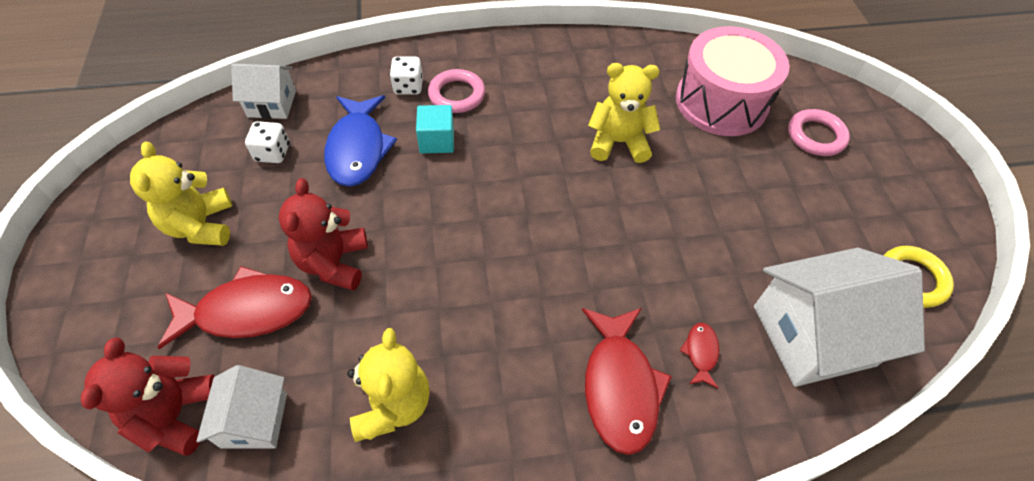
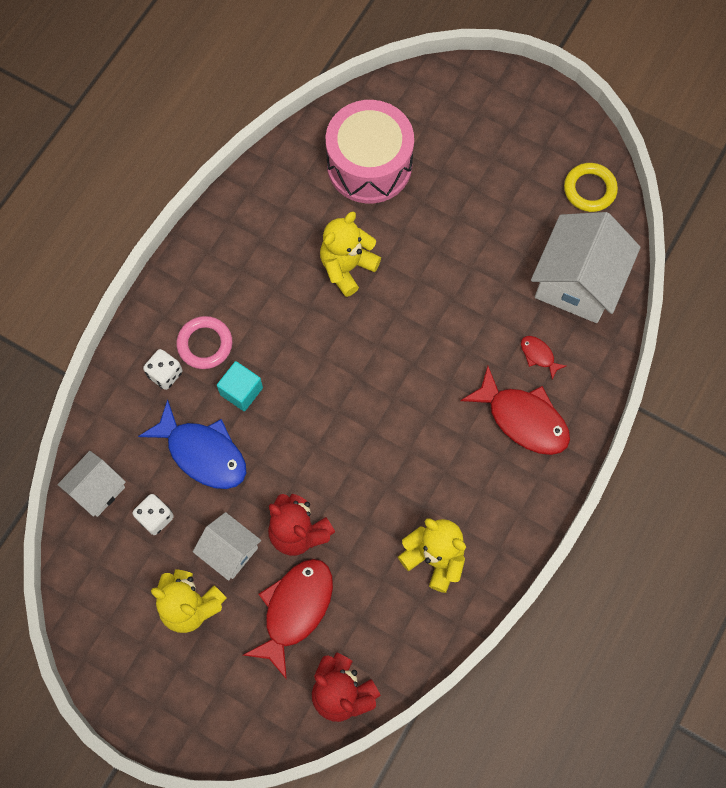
camera: 50 degrees left, 15 degrees up
(254, 420) = (382, 645): white house -> white house (229, 551)
(816, 136) = (449, 133): pink ring -> none

